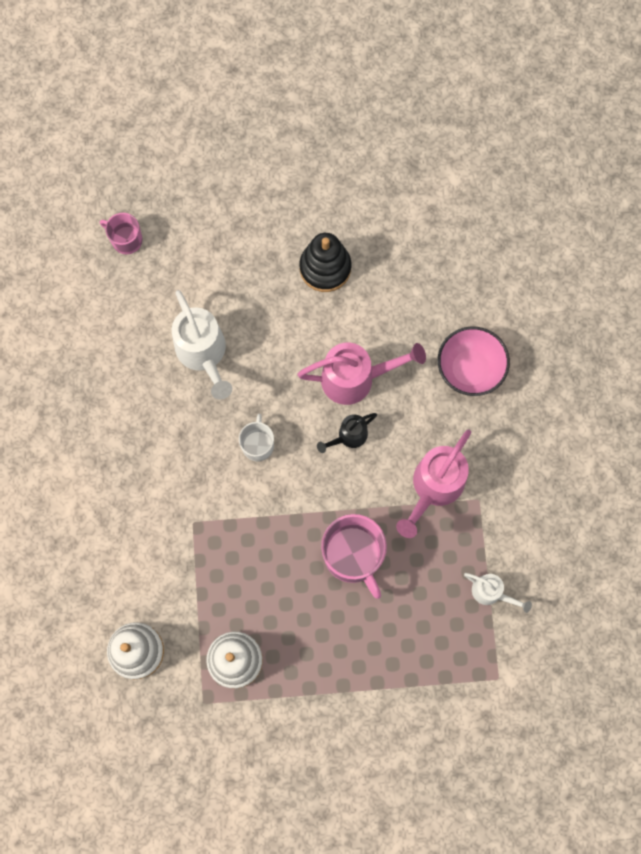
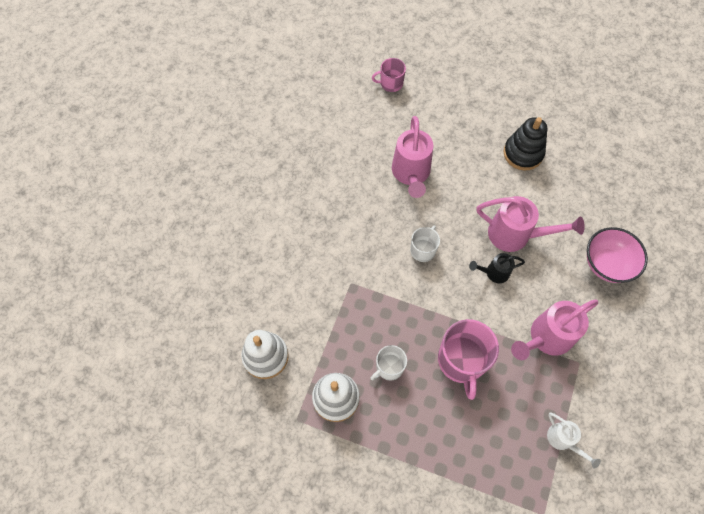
camera: 25 degrees right, 10 degrees down
(126, 240) = (391, 83): pink mug -> pink mug turned 60 degrees counterclockwise
(203, 354) = (411, 174): white watering can -> pink watering can
(278, 600) = (389, 367): none -> white mug

